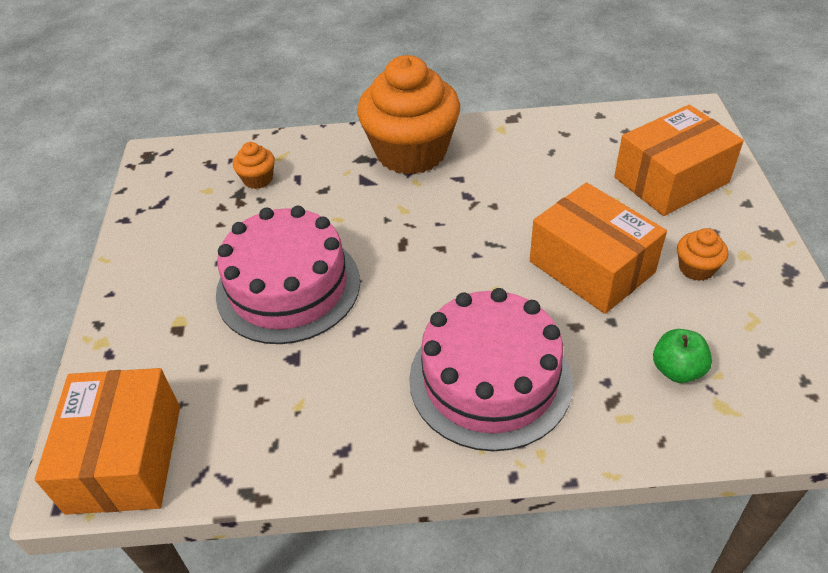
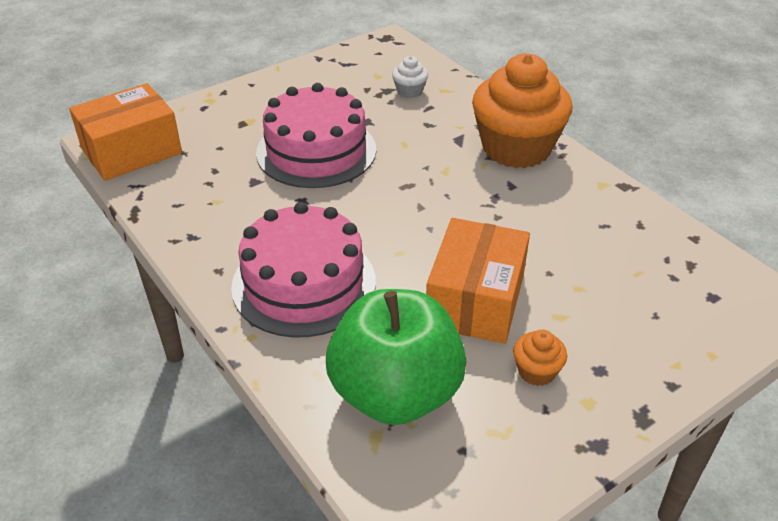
camera: 55 degrees right, 5 degrees down
(258, 179) = (409, 91): orange cupcake -> white cupcake
(671, 180) = (648, 317): orange box -> none
(677, 370) = (395, 393): green apple -> green apple, size x2.42

